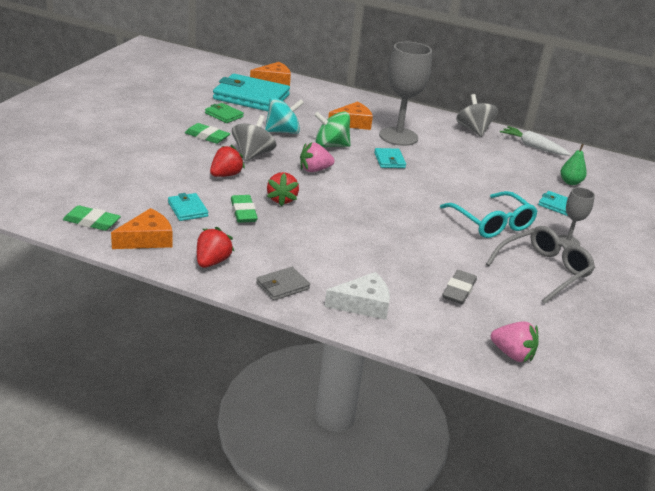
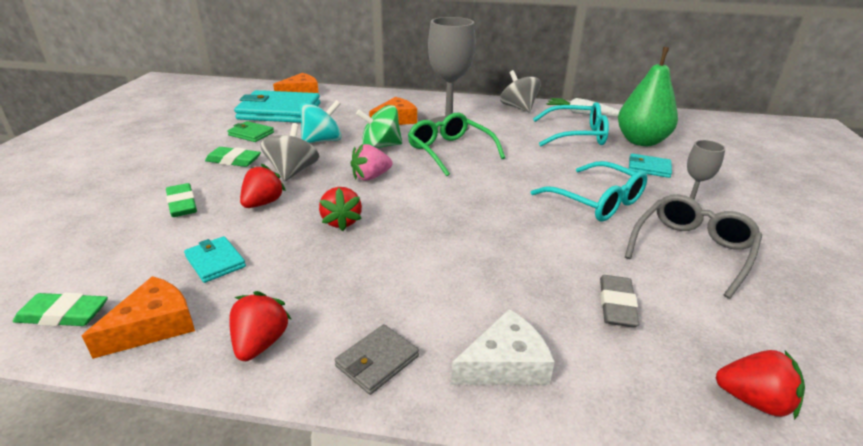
camera: 10 degrees left, 0 degrees up
(243, 212) = (294, 250): green eraser -> green eraser (182, 204)
(389, 160) = (450, 151): turquoise wallet -> green glasses
(512, 166) = (576, 135): none -> turquoise glasses
(512, 354) = (753, 400): pink strawberry -> red strawberry
(570, 182) = (641, 141): green pear -> green pear, size x2.03

